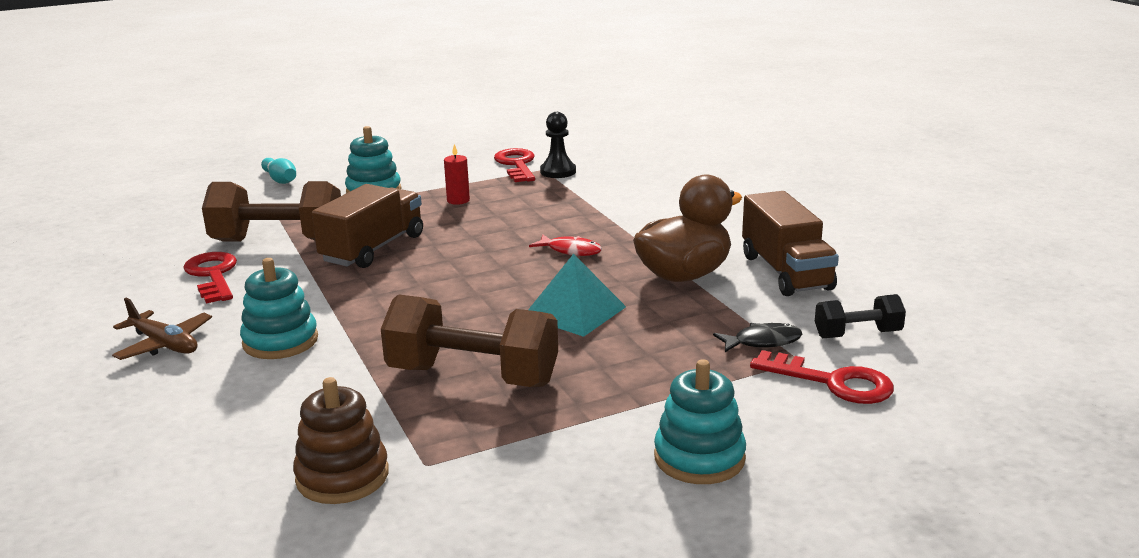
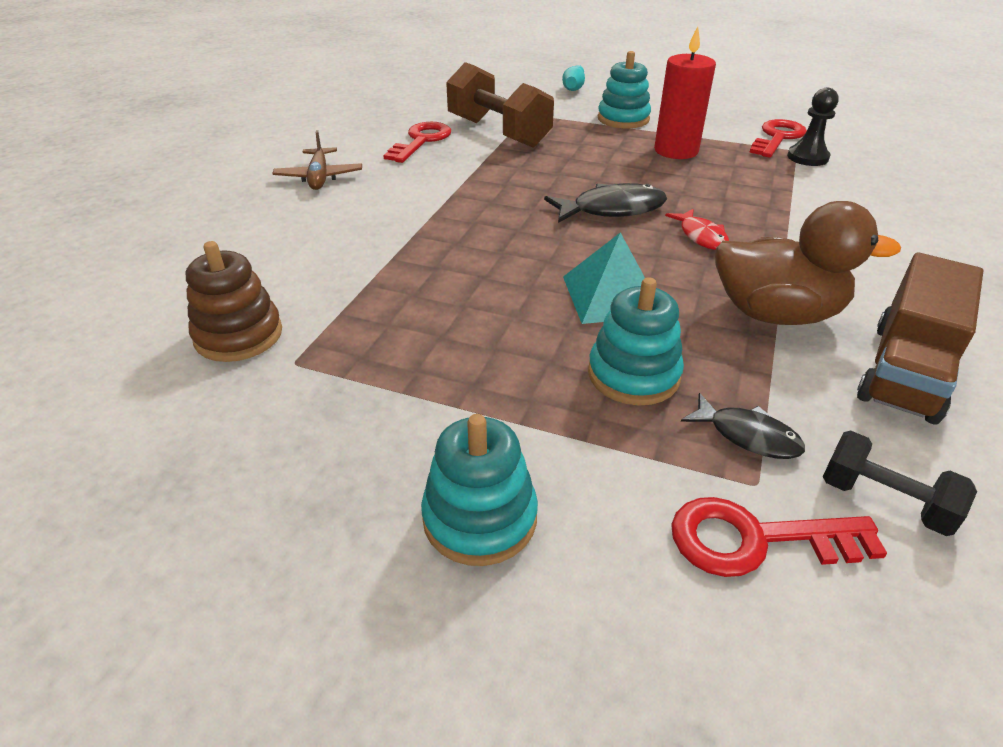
camera: 45 degrees right, 15 degrees up
(280, 341) = (378, 208): turquoise stacking toy -> turquoise stacking toy (633, 375)
(373, 249) = (548, 165): brown truck -> none
(458, 200) = (676, 151): red candle -> red candle, size x1.91
(472, 376) = (442, 308): brown dumbbell -> none
(481, 259) = (612, 209): none -> black fish
(833, 382) = (755, 539): red key -> red key turned 105 degrees clockwise

